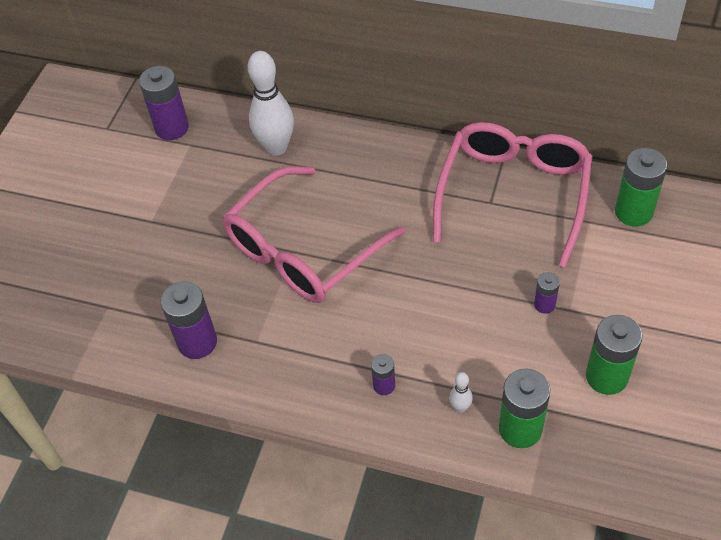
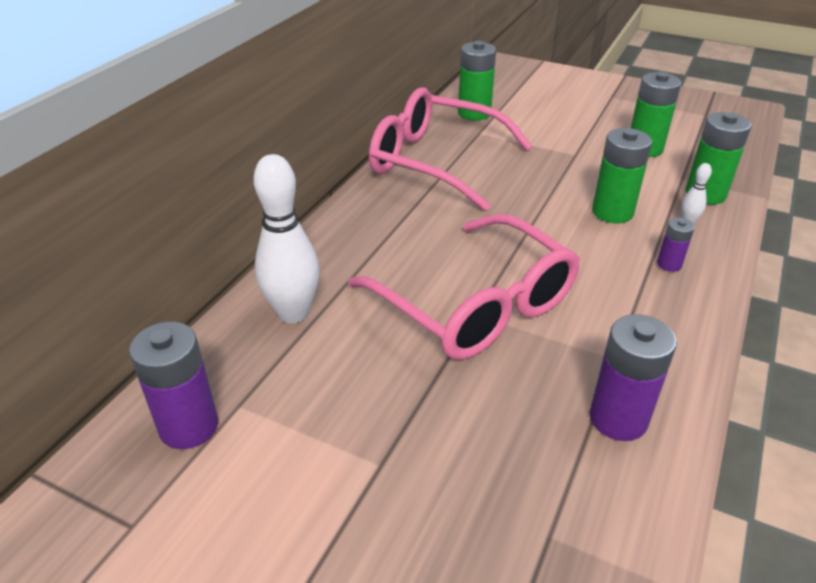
camera: 85 degrees left, 15 degrees down
(461, 342) = (612, 212): none -> green battery
(544, 304) = (569, 165): purple battery -> none

